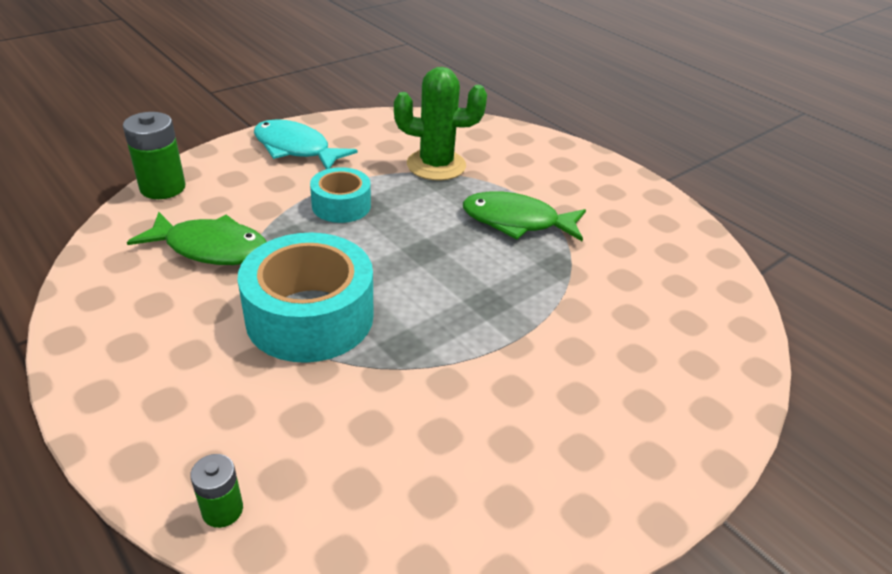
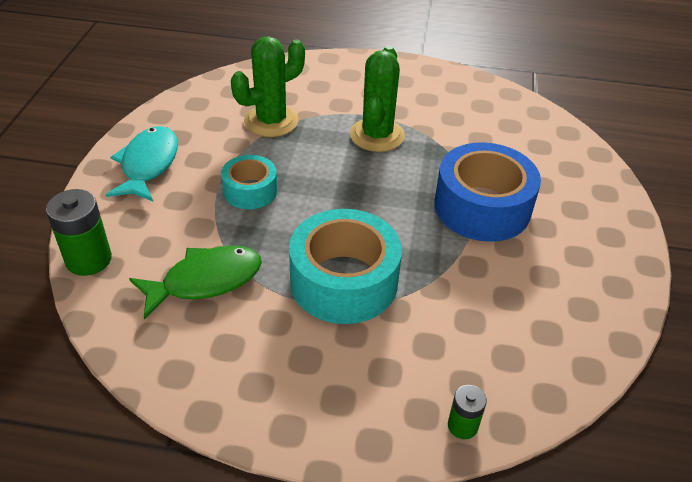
camera: 40 degrees left, 5 degrees up
(296, 149) = (148, 165): turquoise fish -> turquoise fish turned 105 degrees clockwise
(516, 222) = (377, 135): green fish -> green cactus
(535, 338) = (482, 207): none -> blue tape

